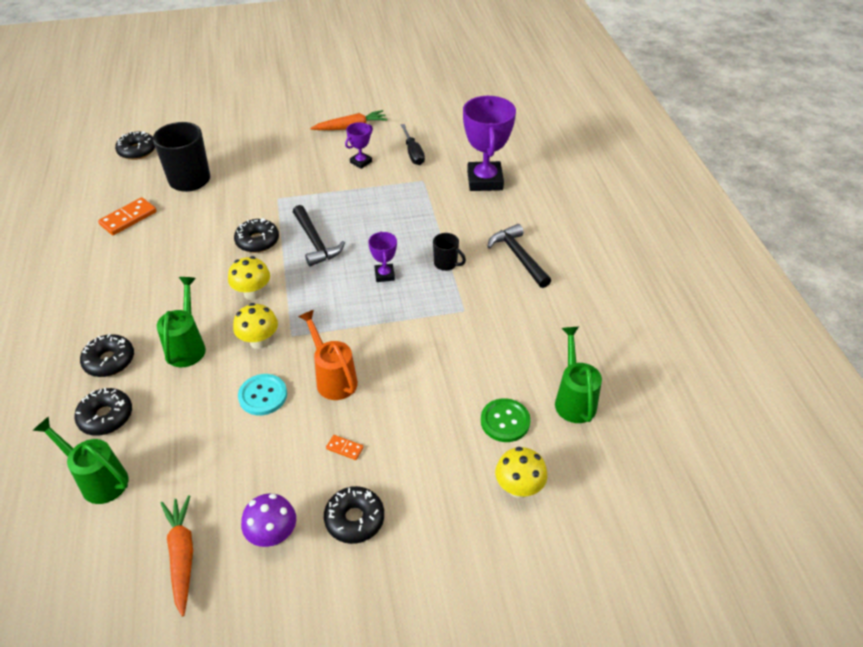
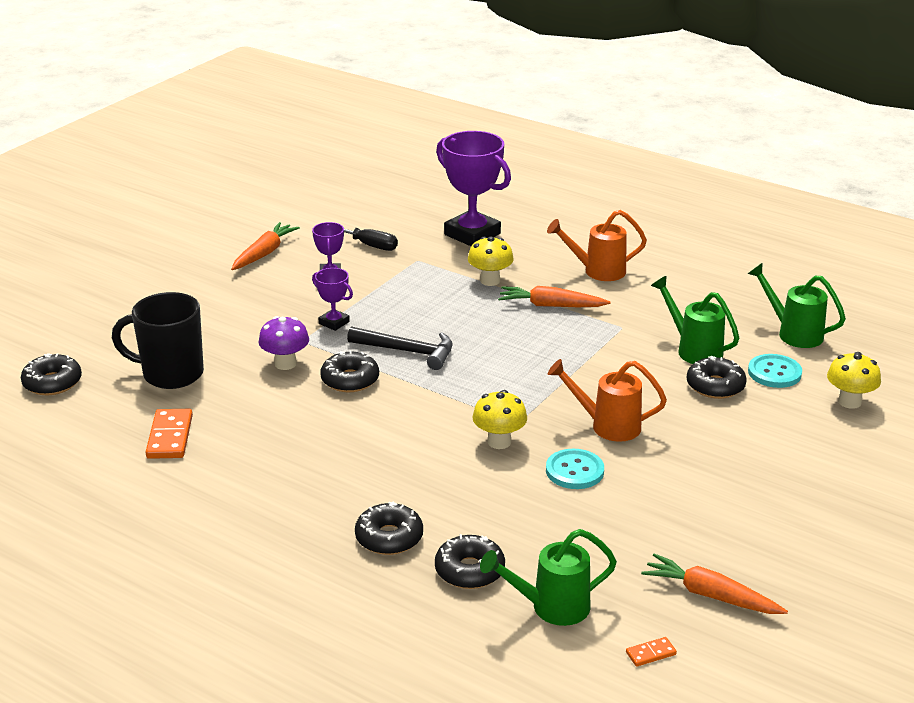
camera: 45 degrees left, 15 degrees down
(187, 346) = (441, 483): green watering can -> green watering can (694, 350)
(253, 293) = (425, 416): yellow mushroom -> yellow mushroom (490, 281)
(273, 535) = (749, 537): purple mushroom -> purple mushroom (285, 364)
(345, 448) = (699, 458): orange domino -> orange domino (650, 653)
(354, 519) = (784, 489): black donut -> black donut (715, 386)
(384, 275) = (515, 340): purple trophy -> purple trophy (334, 322)
(446, 264) = (550, 306): black mug -> orange carrot
(505, 421) = (774, 373): green button -> turquoise button
(518, 257) = (598, 271): black hammer -> orange watering can

